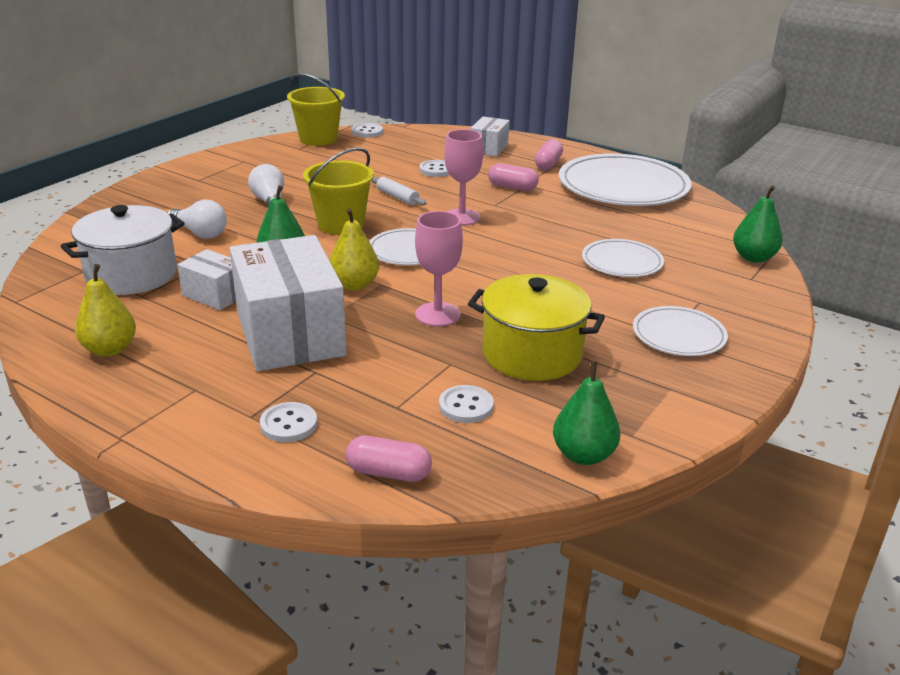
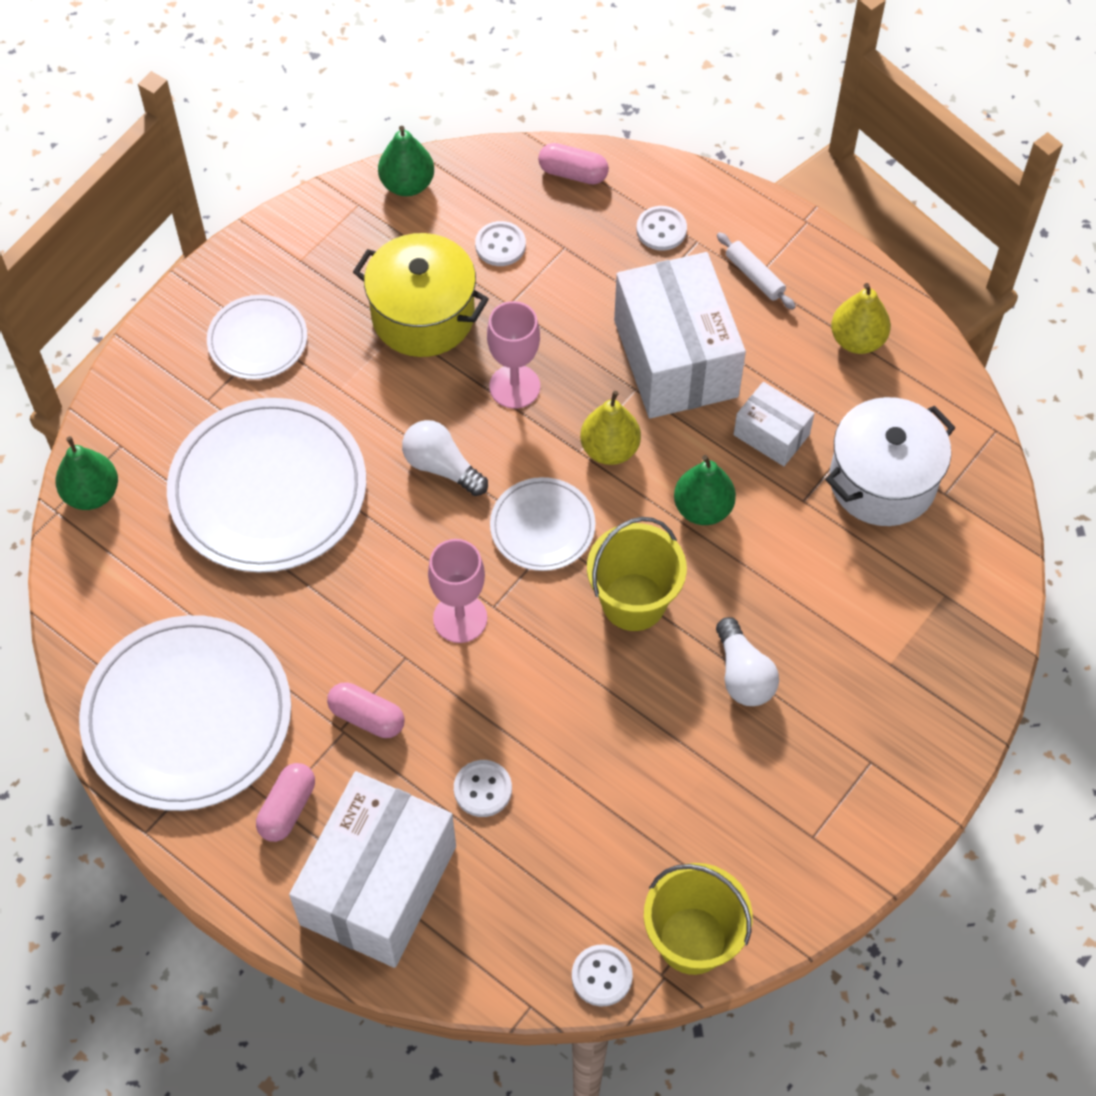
camera: 175 degrees left, 30 degrees up
(200, 233) = (825, 583): white light bulb -> white light bulb (441, 467)
(397, 197) = (551, 687): white rolling pin -> white rolling pin (754, 276)
(489, 148) = (378, 885): white box -> white box, size x2.03
(622, 262) = (268, 489): white plate -> white plate, size x1.90

